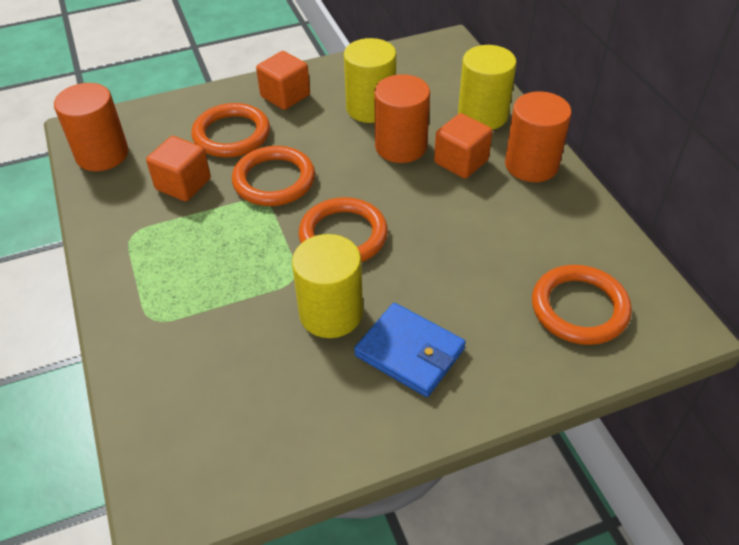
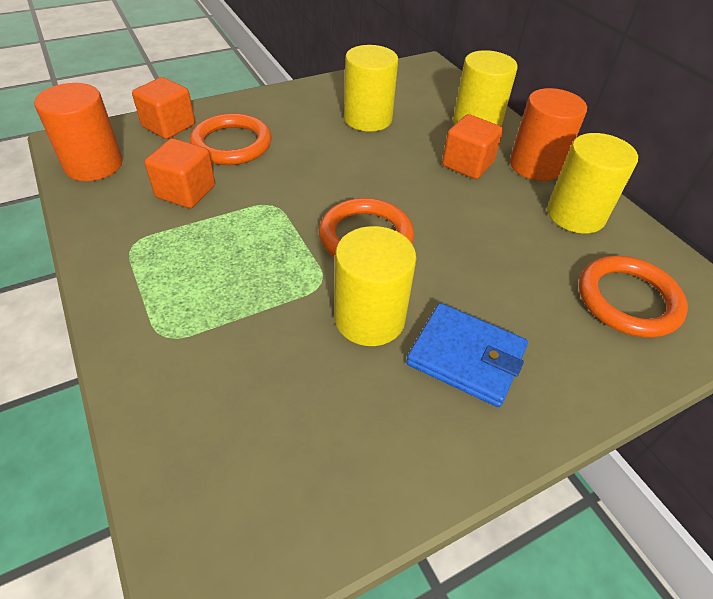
camera: 10 degrees left, 0 degrees up
(274, 180) = (283, 185): orange ring -> none
(285, 96) = (281, 109): orange cube -> orange cube (169, 126)
(401, 146) = (405, 152): orange cylinder -> none
(556, 220) = (575, 215): none -> yellow cylinder

